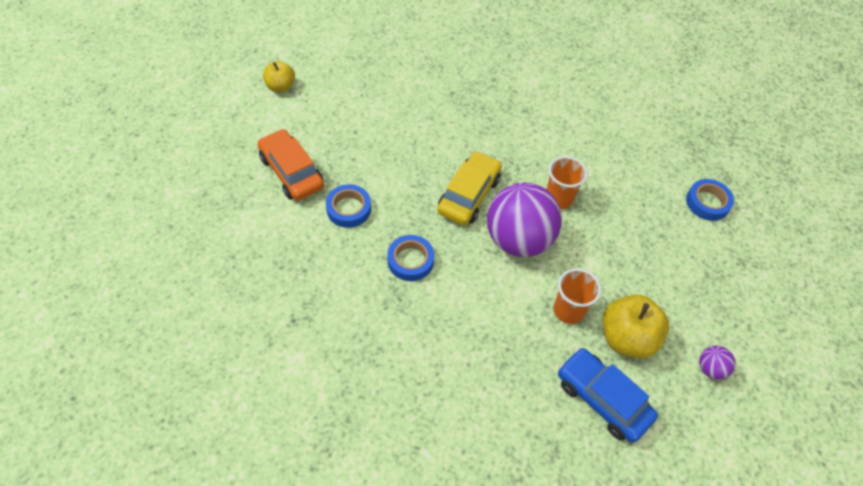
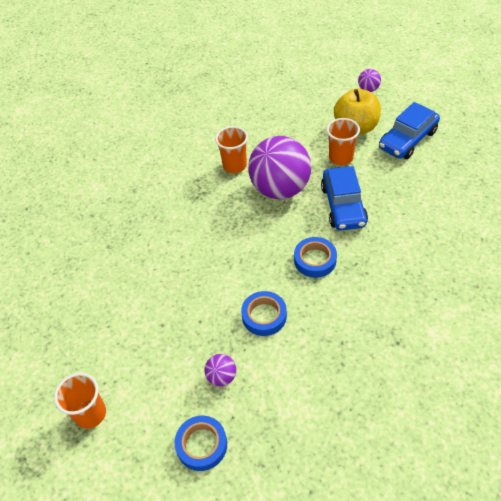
camera: 85 degrees left, 5 degrees down
(280, 86) = (90, 414): yellow apple -> orange cup
(291, 172) = (222, 377): orange car -> purple ball
(469, 195) = (237, 224): yellow car -> none
(487, 300) = (343, 205): none -> blue car
(707, 202) = (229, 85): blue tape -> blue tape (202, 445)

